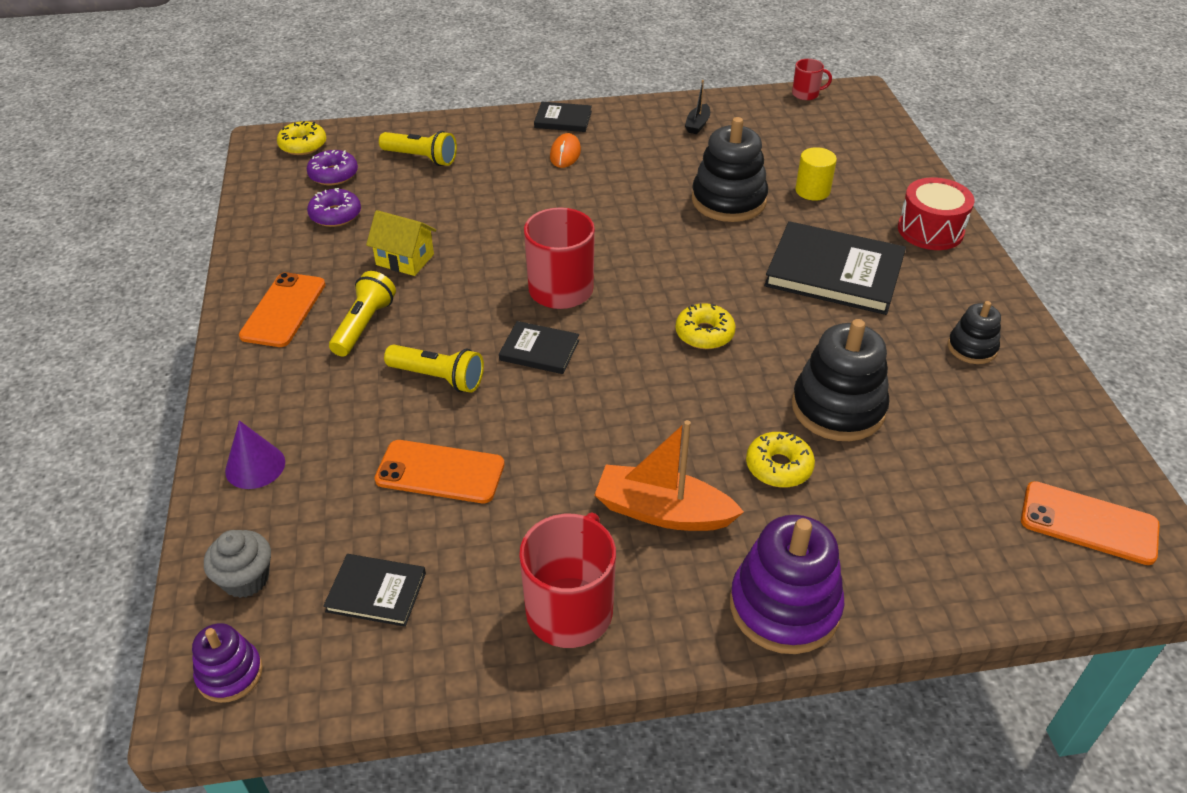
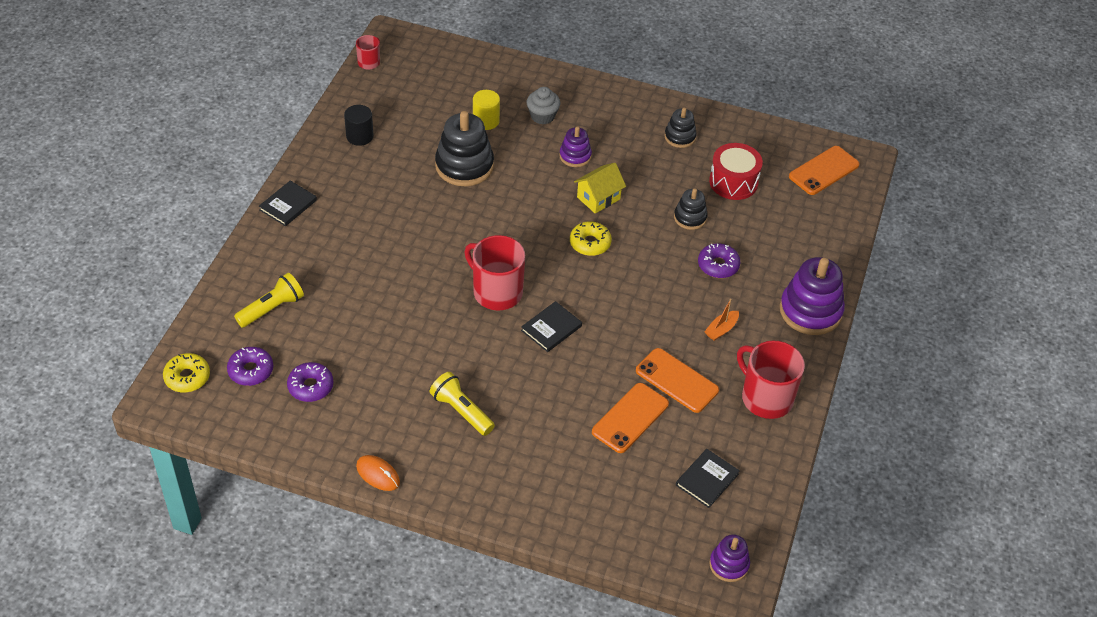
camera: 65 degrees left, 5 degrees up
(246, 579) = (662, 540): grey cupcake -> grey cupcake (542, 116)
(255, 466) = (567, 511): purple cone -> none
(283, 310) = (411, 452): orange phone -> orange phone (677, 380)
(405, 259) = (401, 364): yellow house -> yellow house (598, 198)
(438, 378) = (544, 389): yellow flashlight -> none
(565, 154) = (337, 223): orange mouse -> orange mouse (378, 474)
(663, 512) = (721, 329): orange boat -> orange boat, size x0.51
(697, 124) = (359, 136): black boat -> black cylinder
(778, 467) = (718, 265): yellow donut -> purple donut
(834, 272) = (575, 156): black book -> purple stacking toy
(838, 408) = (690, 218): black stacking toy -> black stacking toy, size x0.55
(930, 230) = (567, 92): red drum -> red drum (733, 182)

